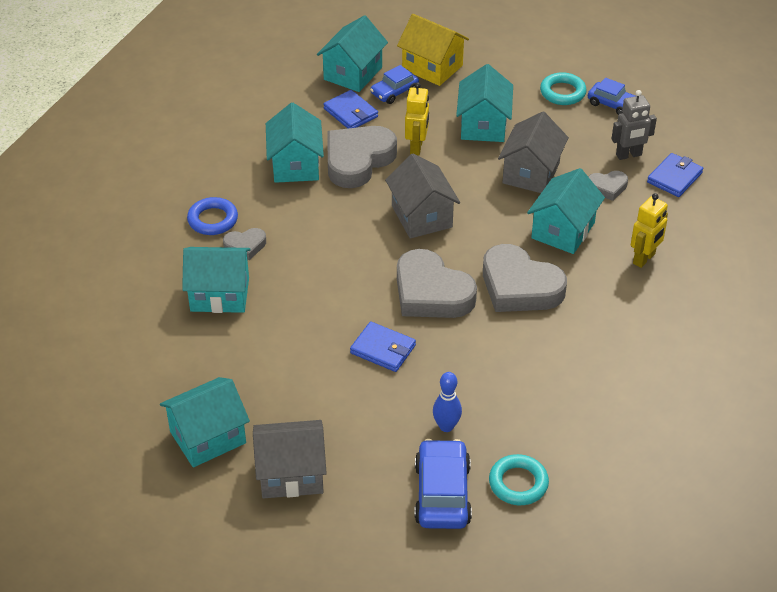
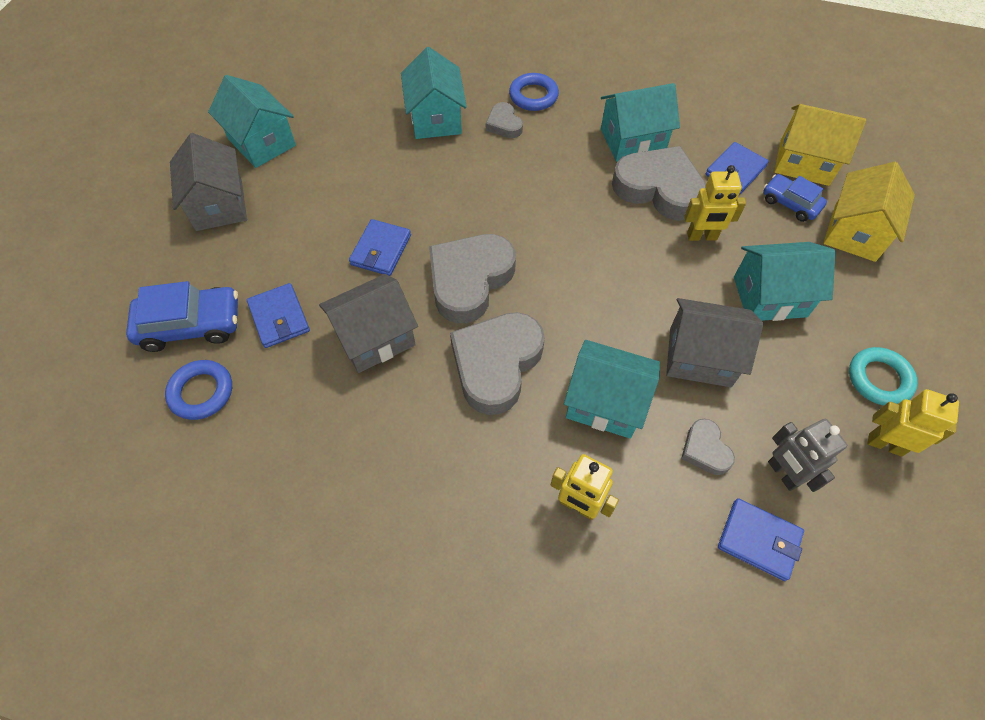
camera: 80 degrees right, 15 degrees up
(353, 73) = (804, 162): turquoise house -> yellow house
(421, 216) = (587, 256): grey house -> grey house (375, 338)
(446, 426) = (279, 317): blue bowling pin -> blue wallet
(518, 483) = (201, 392): turquoise ring -> blue ring
(612, 104) = (885, 444): blue car -> yellow robot

